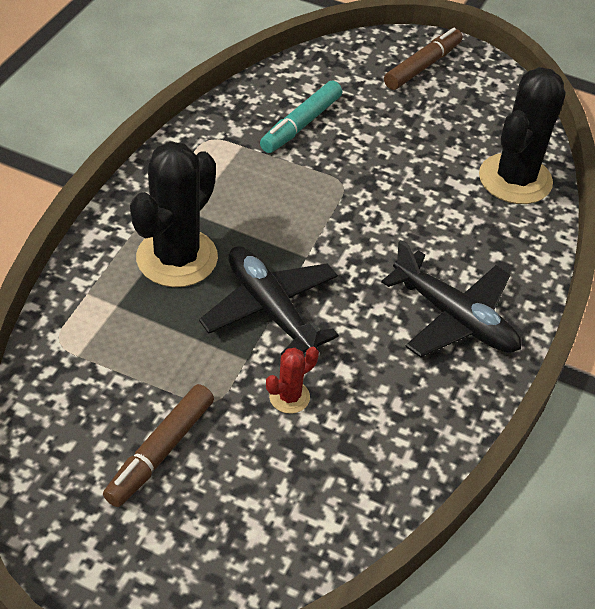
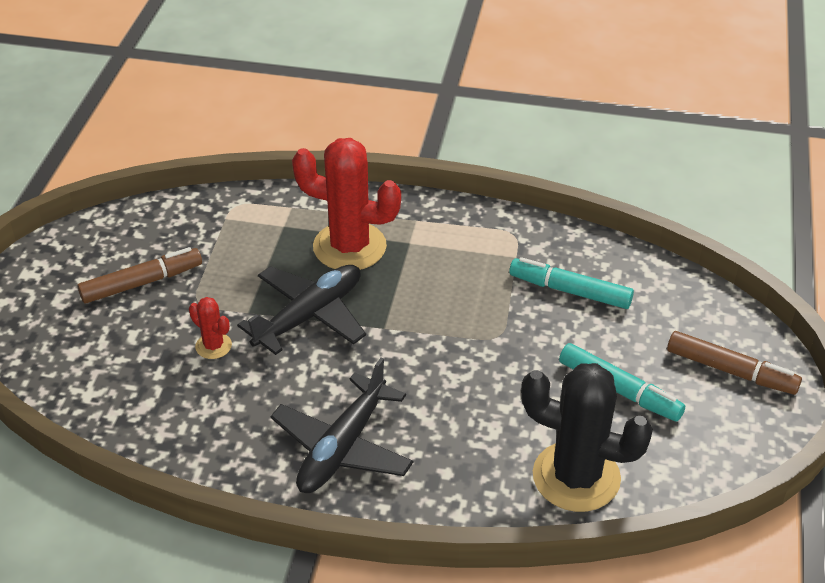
camera: 80 degrees right, 5 degrees down
(160, 451) = (142, 283): brown marker -> brown marker turned 135 degrees clockwise
(177, 258) = (349, 247): black cactus -> red cactus
(427, 130) = (619, 390): none -> turquoise marker

